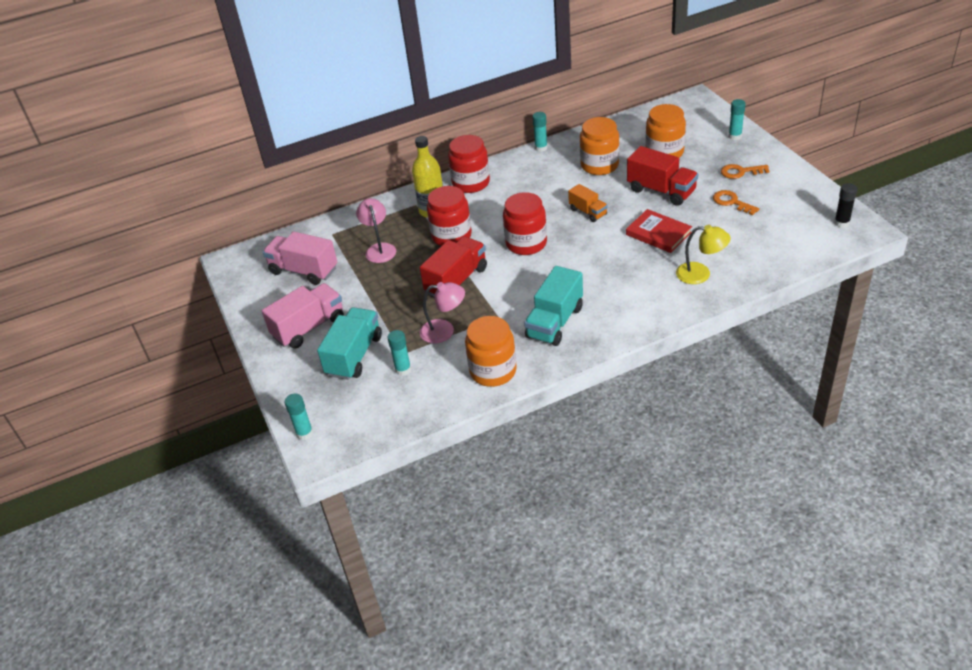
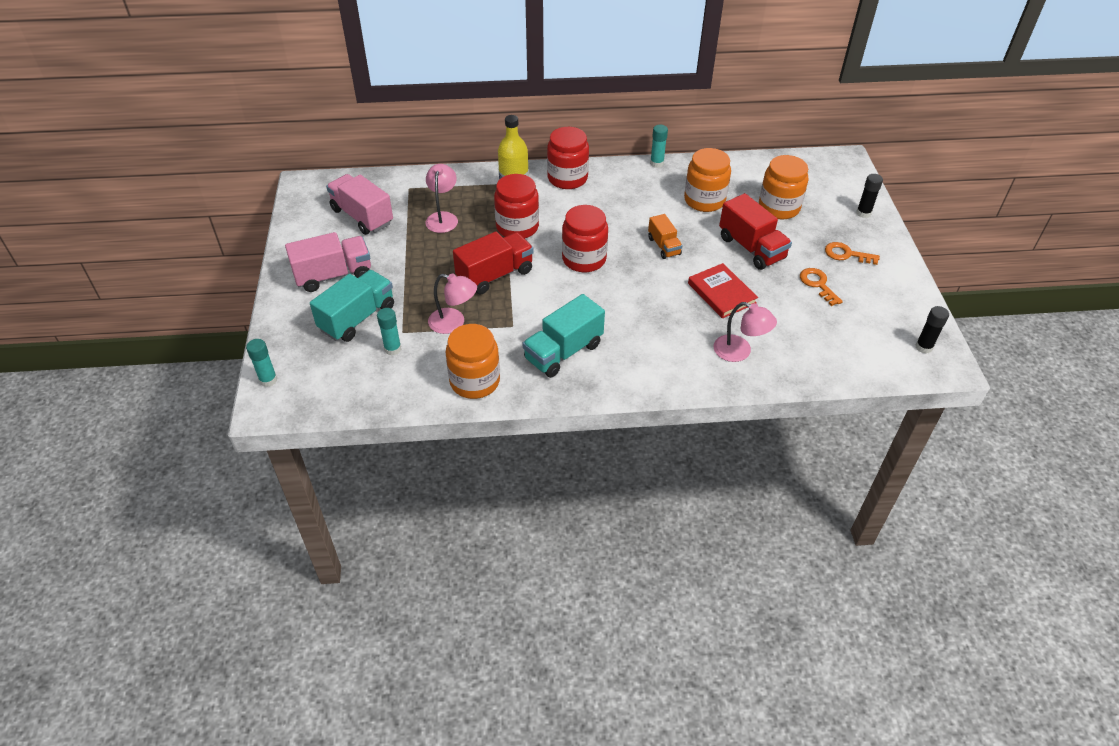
camera: 15 degrees right, 5 degrees up
(700, 274) = (739, 352): yellow lamp -> pink lamp
(735, 136) = (863, 213): turquoise glue stick -> black glue stick

